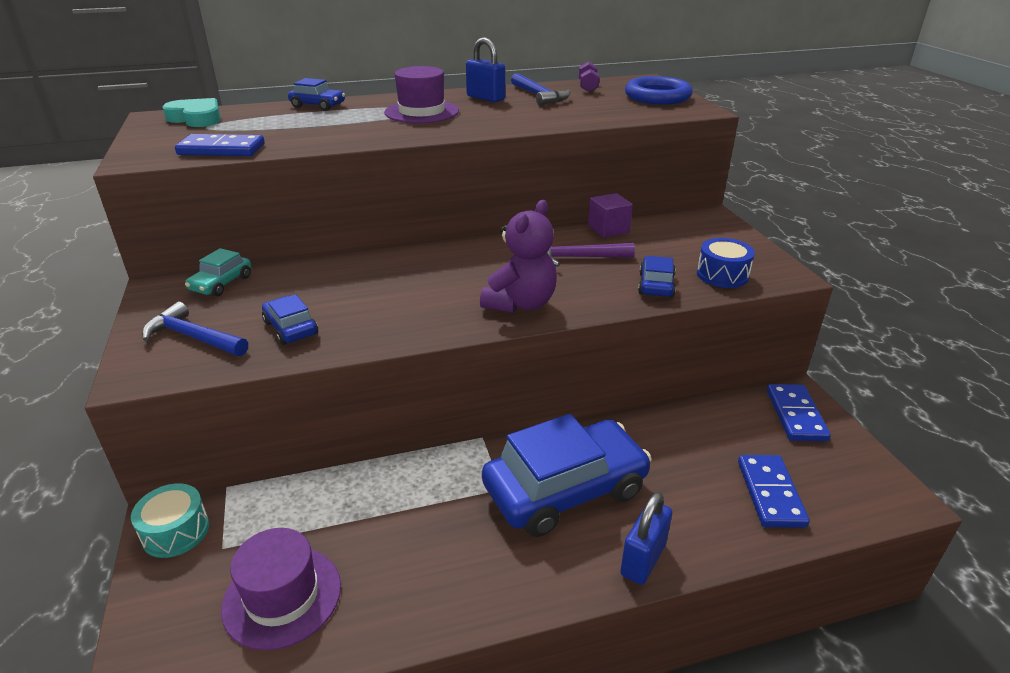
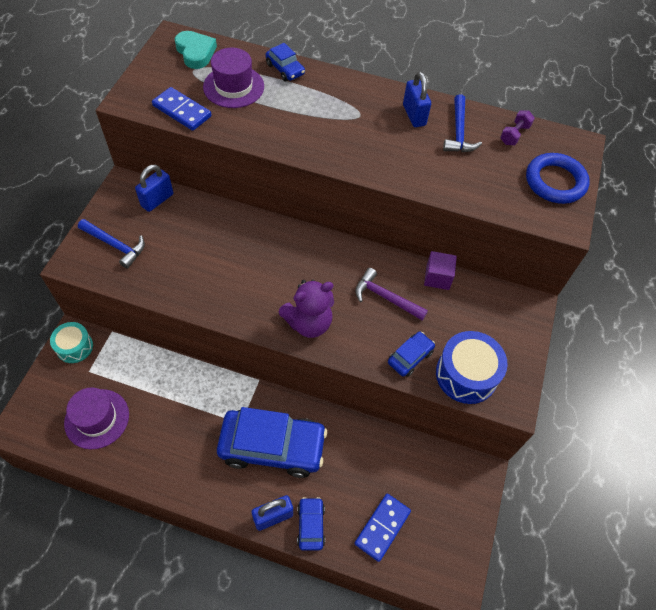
camera: 30 degrees right, 25 degrees up
(193, 337) = (115, 245): blue hammer -> blue hammer turned 150 degrees clockwise
(221, 283) = (157, 200): turquoise car -> blue padlock
(291, 328) = (167, 267): blue car -> blue car (311, 525)
(421, 112) = (347, 116): purple hat -> purple hat (233, 87)
(722, 275) = (466, 374): blue drum -> blue drum, size x1.53
(795, 415) = (460, 487): blue domino -> none

